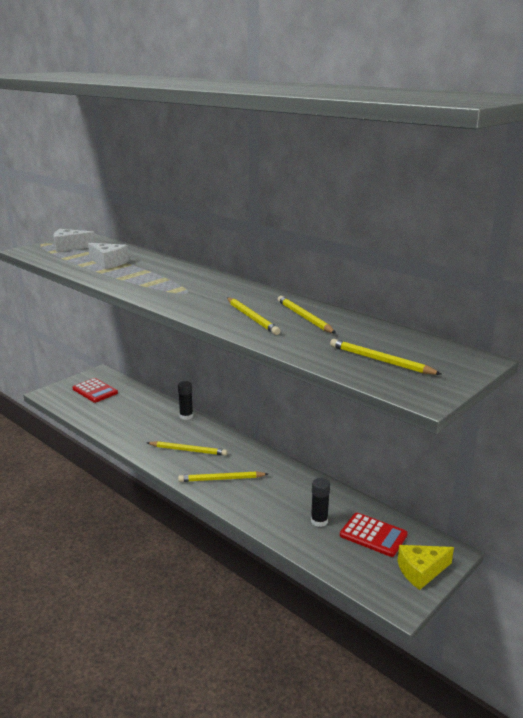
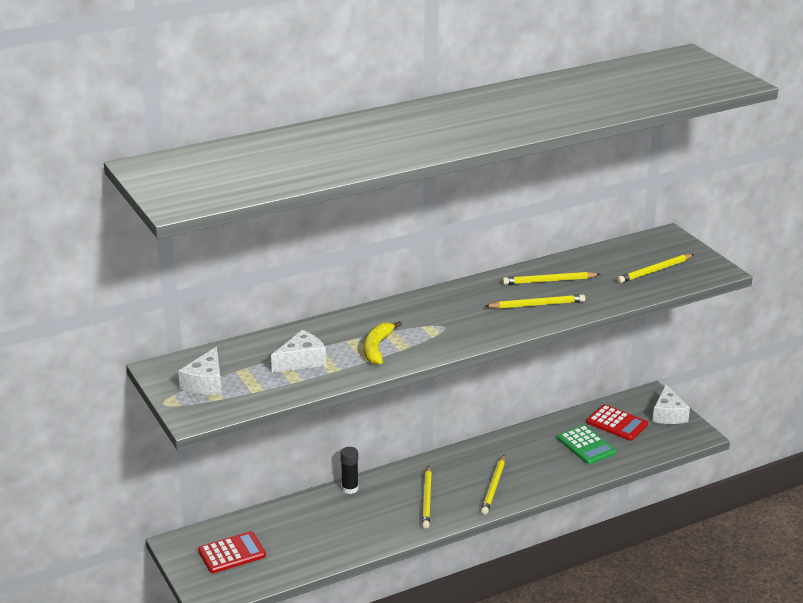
camera: 70 degrees left, 5 degrees up
(138, 278) = (377, 348): none -> yellow banana
(188, 450) = (427, 499): yellow pencil -> yellow pencil turned 150 degrees clockwise
(319, 521) = (586, 446): black glue stick -> green calculator
(373, 535) = (616, 423): red calculator -> red calculator turned 75 degrees clockwise
(421, 571) = (668, 414): yellow cheese -> white cheese

